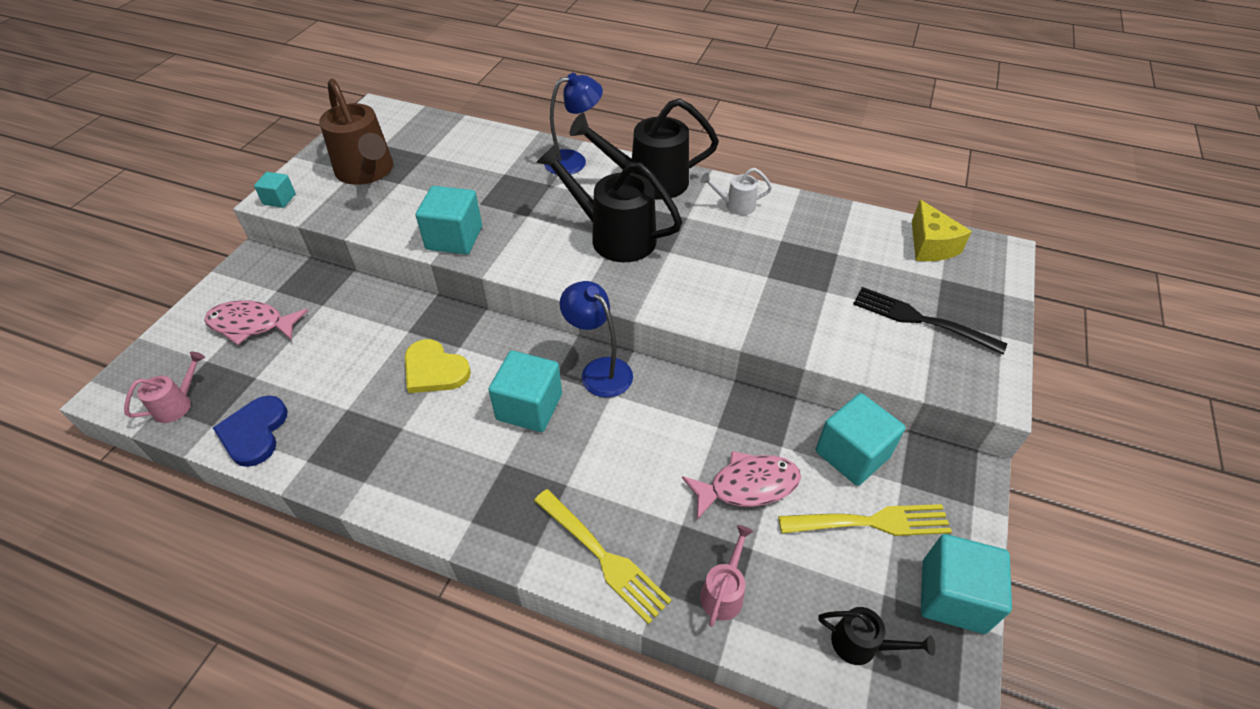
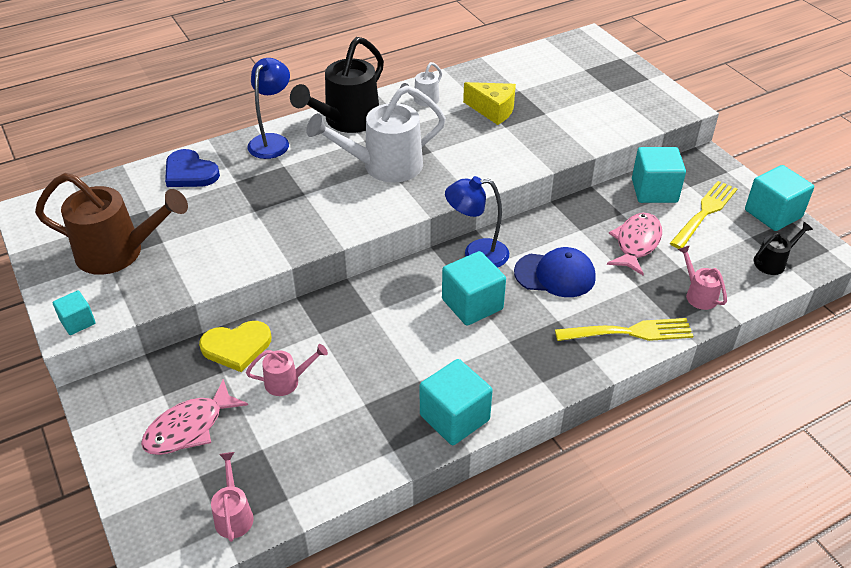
camera: 50 degrees left, 5 degrees down
(254, 432) = (327, 472): blue heart -> blue heart (190, 172)
(338, 347) = (287, 381): none -> pink watering can
(434, 370) = (380, 336): yellow heart -> yellow heart (236, 347)
(454, 238) = (279, 242): turquoise cube -> turquoise cube (454, 417)
(614, 236) = (384, 166): black watering can -> white watering can
(629, 445) = (555, 275): none -> blue cap
(922, 320) = (607, 95): black fork -> none
(930, 245) = (555, 56): yellow cheese -> yellow cheese (493, 110)

